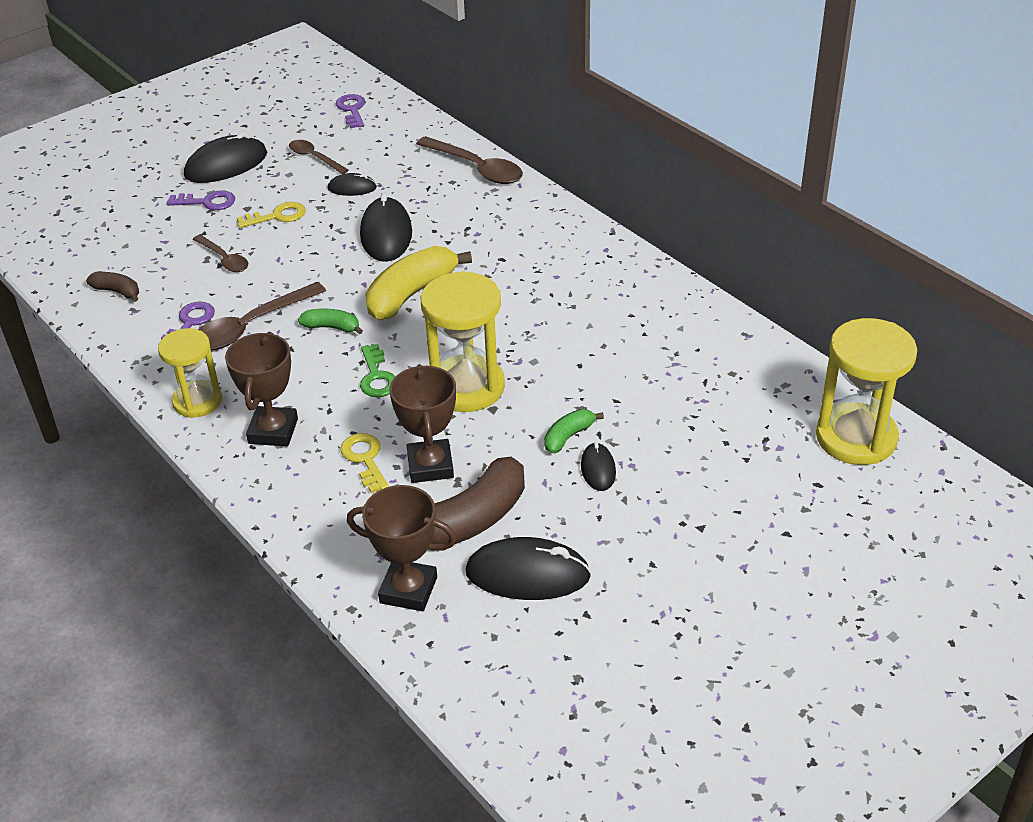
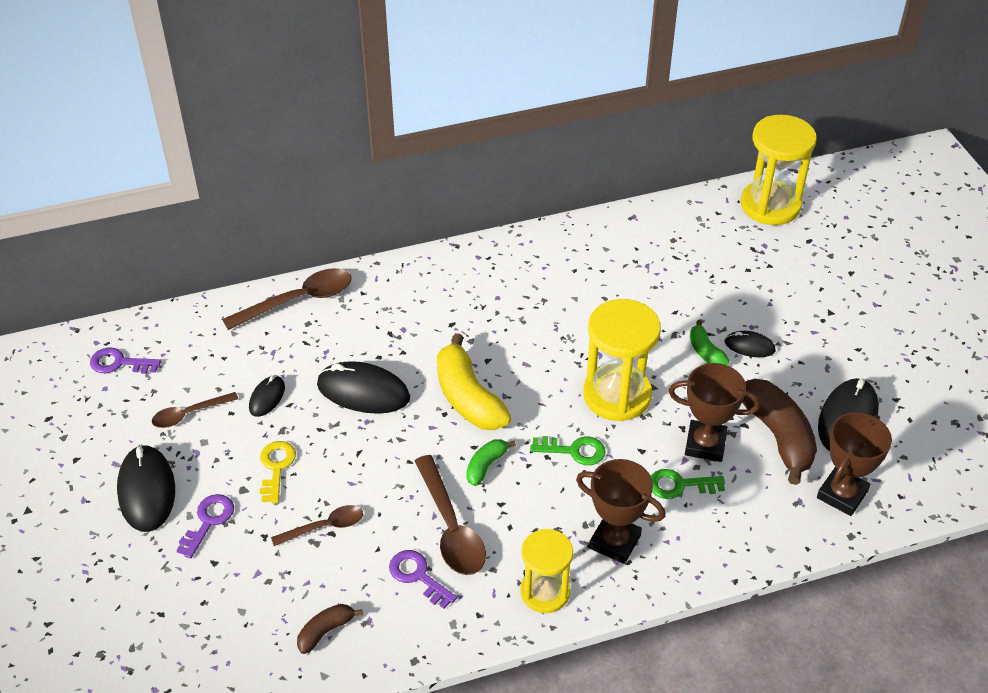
camera: 70 degrees left, 5 degrees up
(365, 459) = (679, 485): yellow key -> green key

